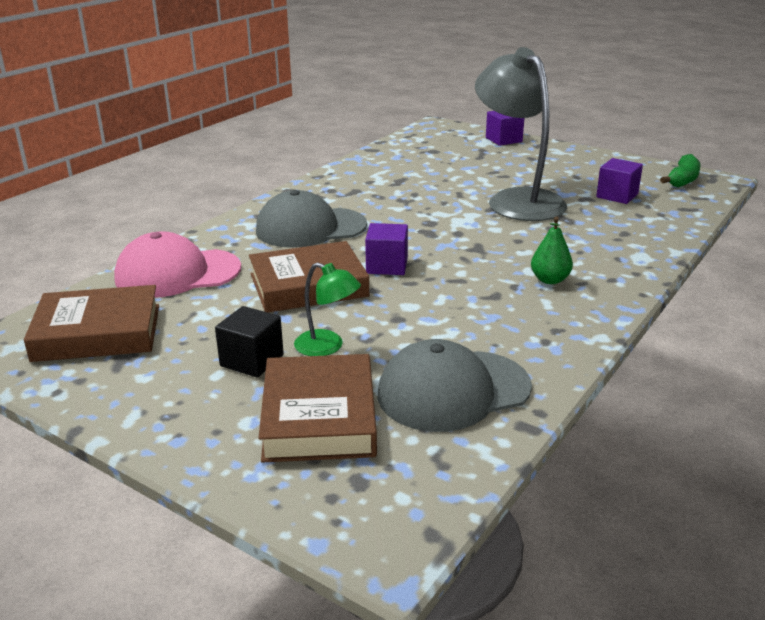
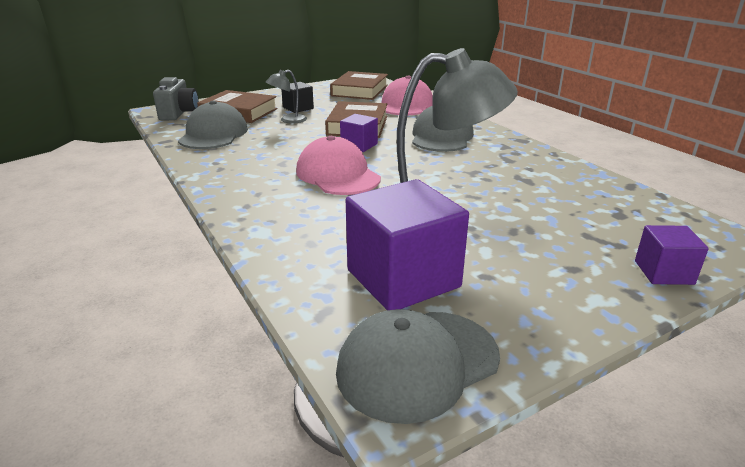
camera: 115 degrees right, 0 degrees up
(327, 347) = (288, 120): green lamp -> grey lamp
(382, 495) = (179, 113): none -> grey camera
(486, 256) = (337, 175): none -> pink cap
(550, 280) = (276, 184): green pear -> none
(617, 196) = (403, 278): purple cube -> purple cube, size x1.94
(683, 180) = (417, 363): green banana -> grey cap

